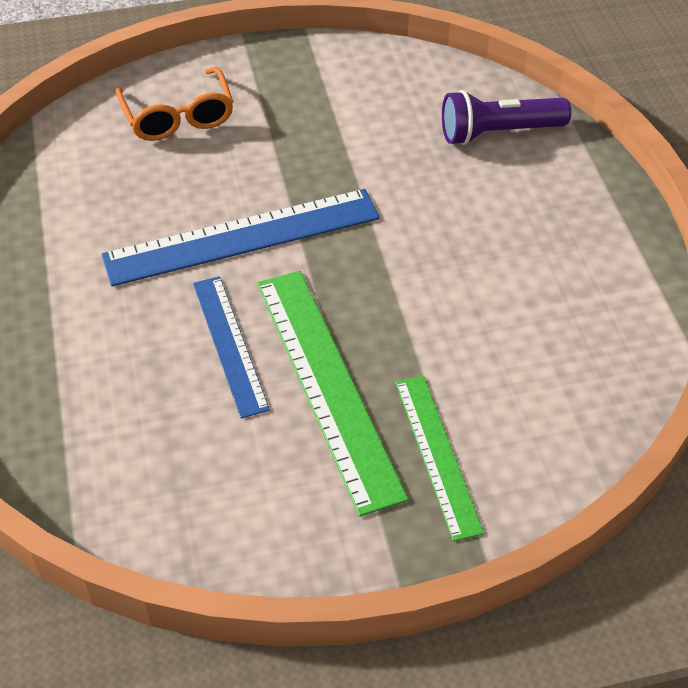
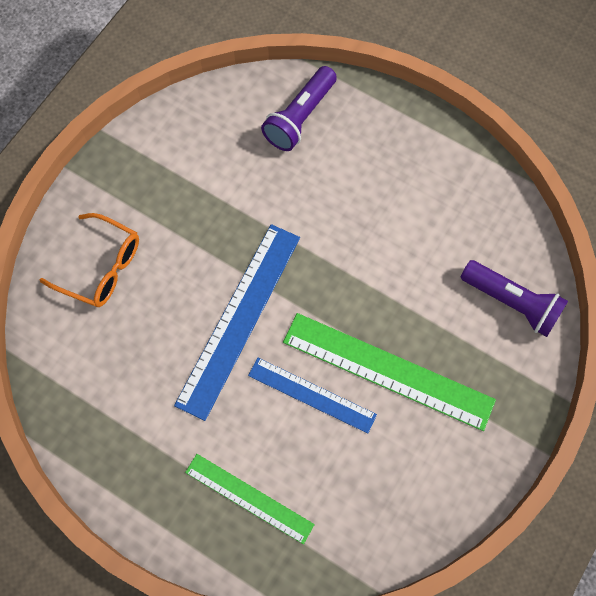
camera: 45 degrees left, 20 degrees up
(438, 454) = (481, 359): green ruler -> green ruler (249, 498)
(536, 433) = (512, 302): none -> purple flashlight

